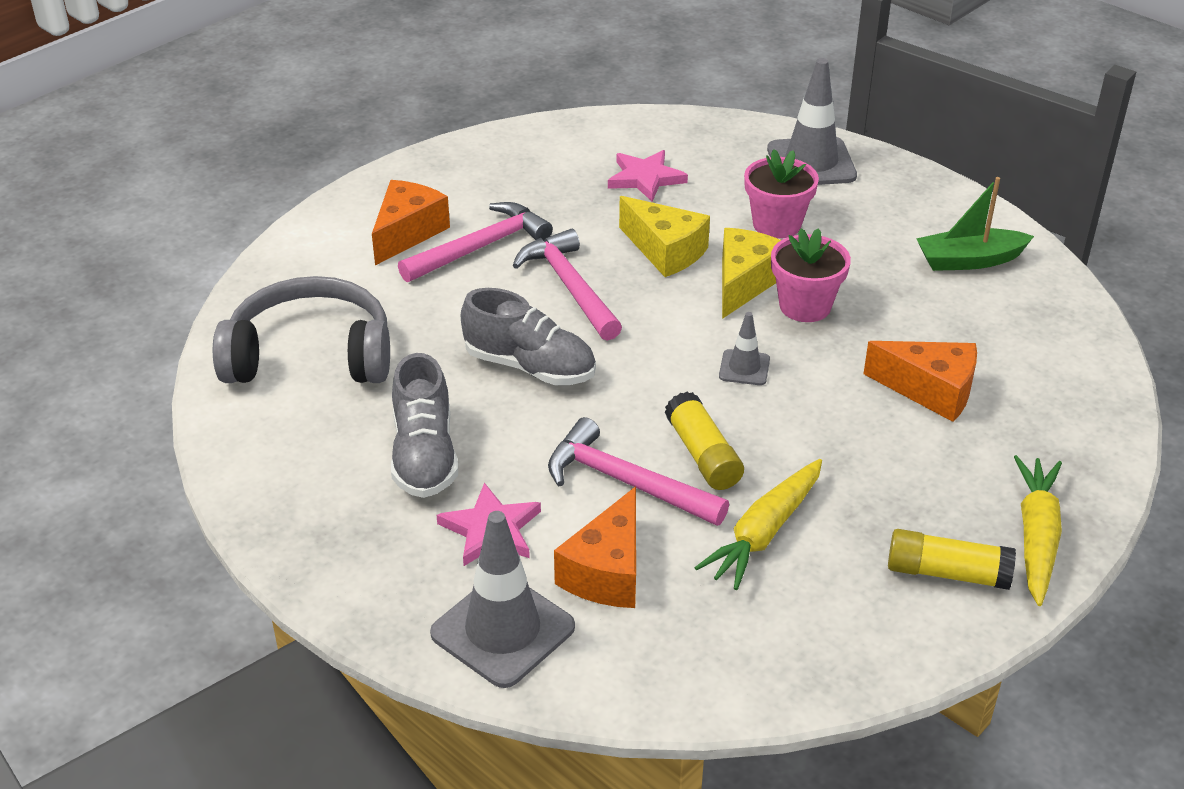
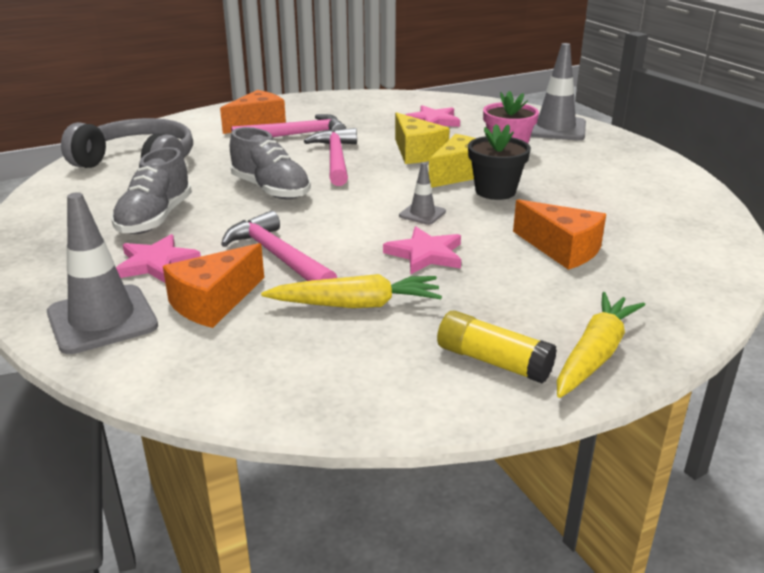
camera: 20 degrees right, 10 degrees down
(703, 454) = (349, 252): yellow glue stick -> none
(764, 533) = (356, 304): yellow carrot -> yellow carrot turned 150 degrees counterclockwise
(789, 436) = (425, 254): none -> pink star
(805, 306) = (495, 191): pink flower pot -> black flower pot
(969, 260) = (644, 187): green boat -> none

